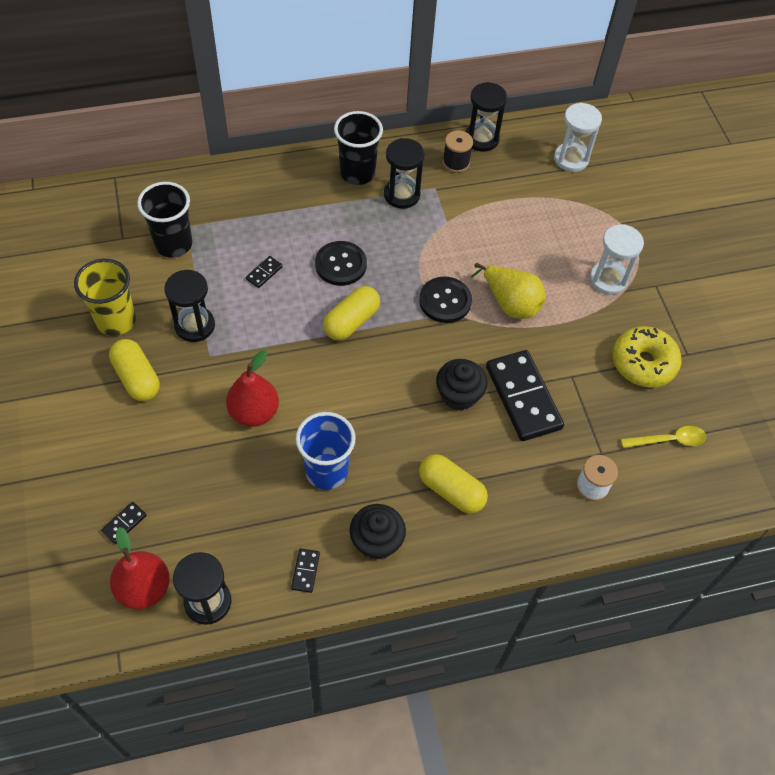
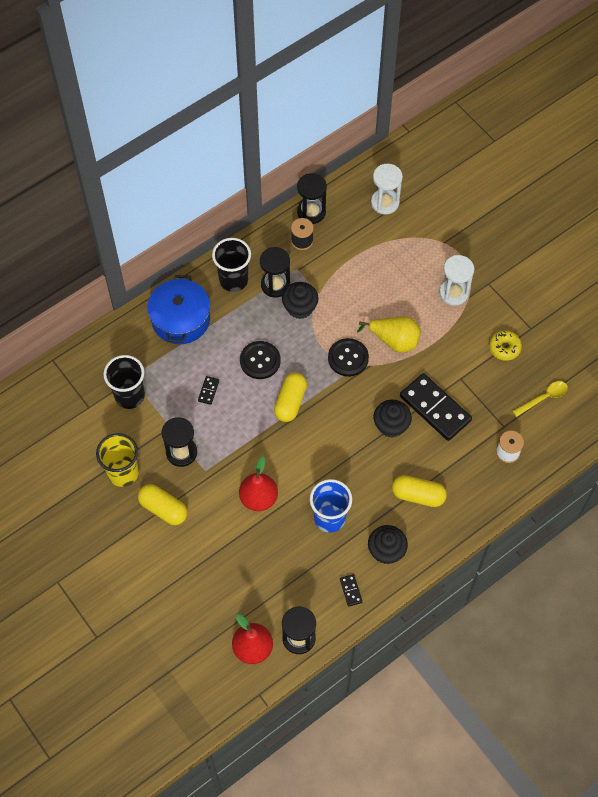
camera: 20 degrees left, 5 degrees up
(124, 523) = (215, 612): black domino -> none
(276, 189) = (180, 319): none -> blue pot
(417, 227) = (300, 307): none -> black cupcake
(643, 363) = (504, 348): yellow donut -> yellow donut, size x0.64

